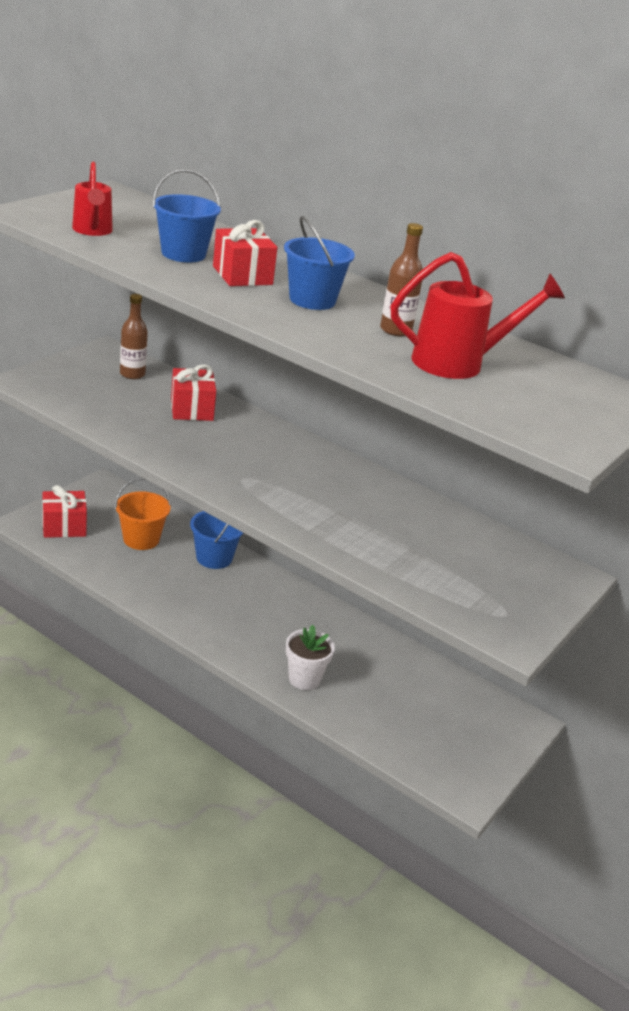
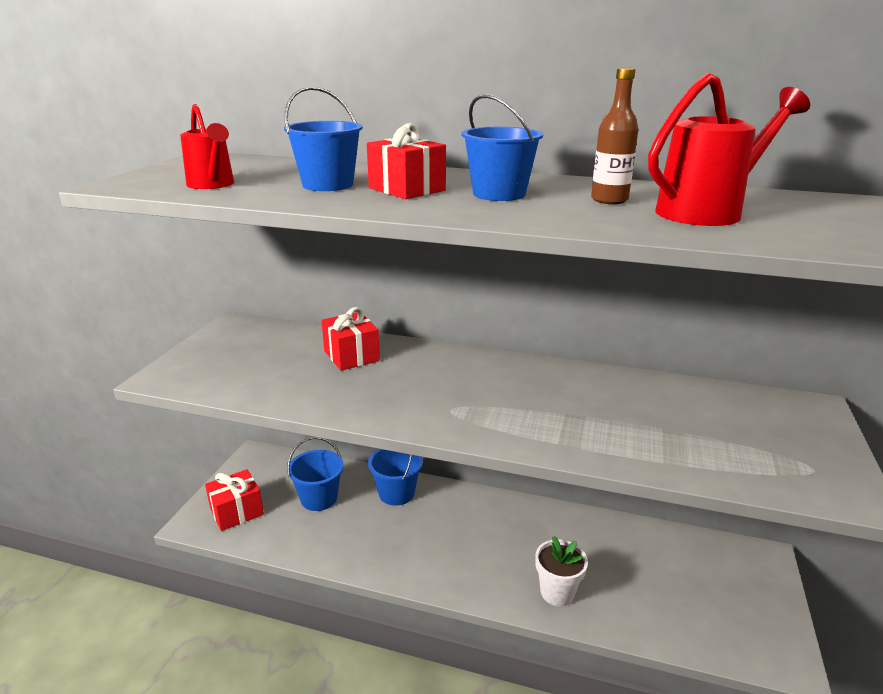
camera: 15 degrees left, 5 degrees down
(132, 374) = (272, 339): brown bottle -> none
(141, 539) = (319, 498): orange bucket -> blue bucket

